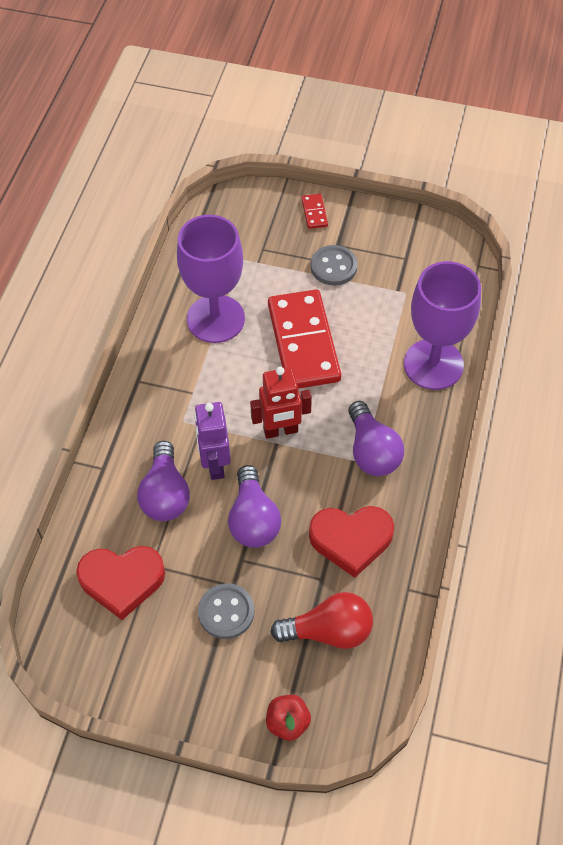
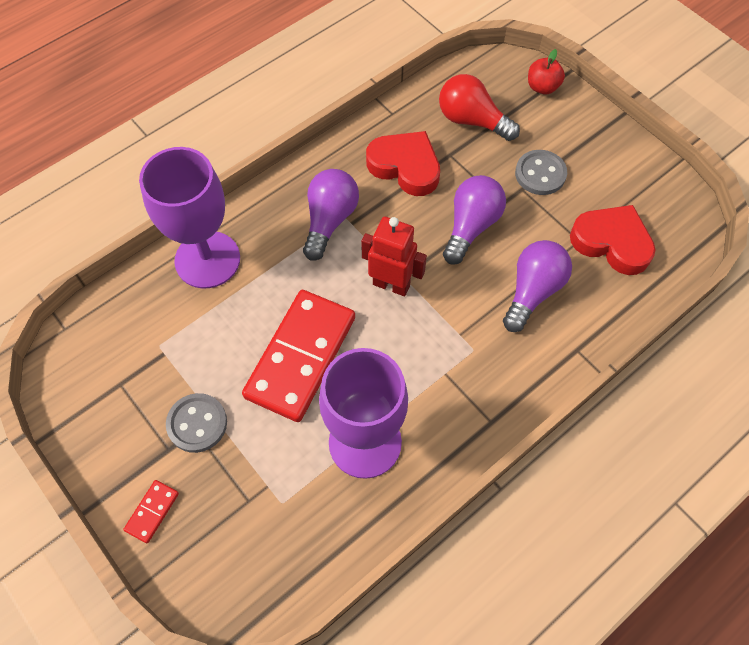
camera: 145 degrees left, 5 degrees up
(215, 464) = (471, 290): purple robot -> none

